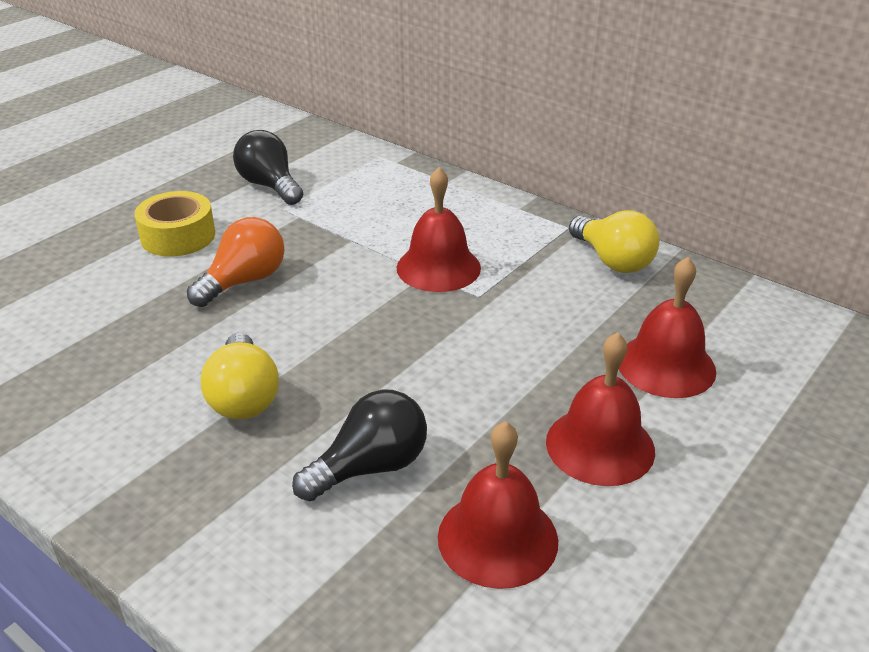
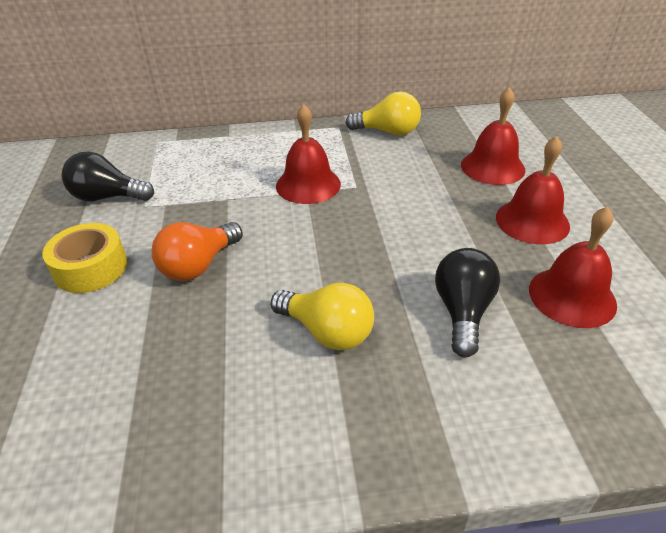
camera: 45 degrees left, 5 degrees up
(244, 281) = (198, 265): orange light bulb -> orange light bulb turned 135 degrees counterclockwise

